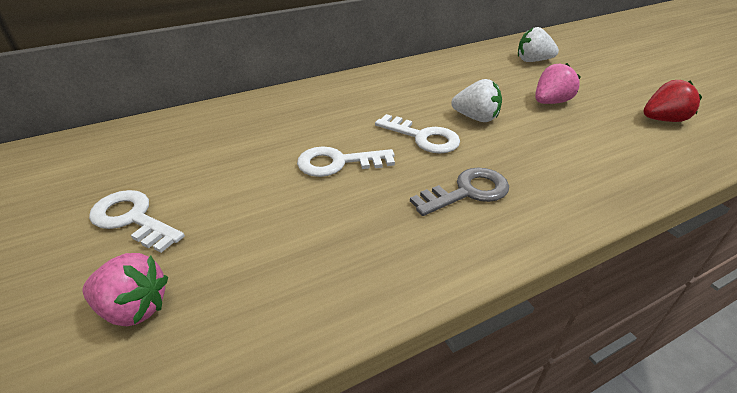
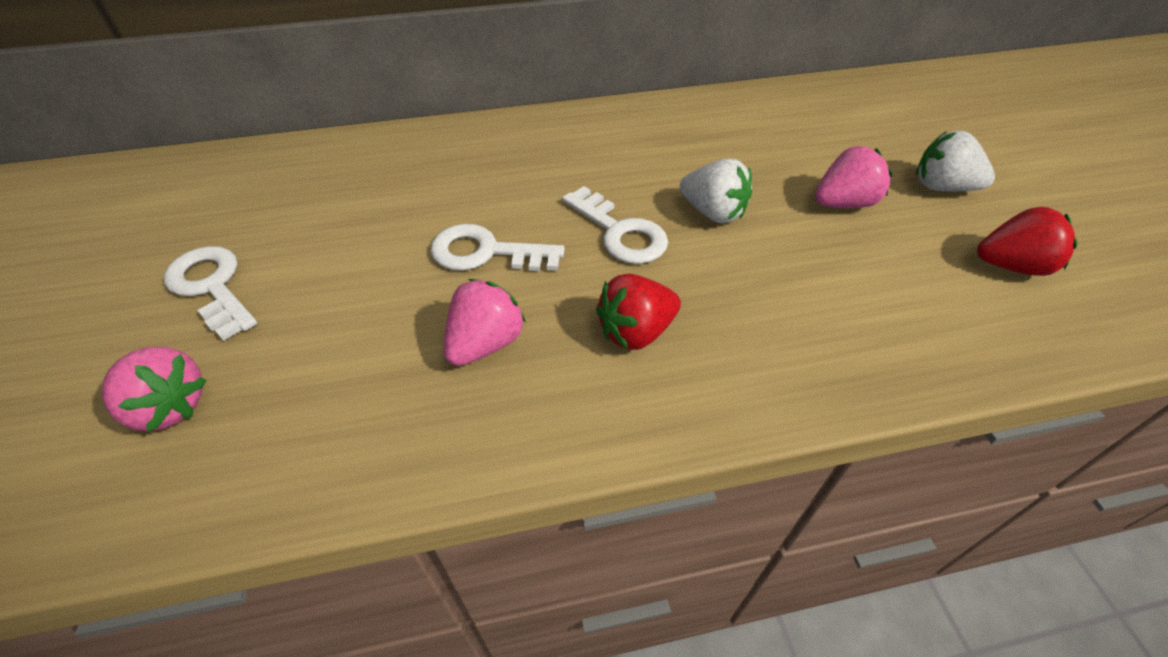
camera: 15 degrees right, 10 degrees up
(368, 217) = (485, 343): none -> pink strawberry
(467, 192) = (636, 332): grey key -> red strawberry
(533, 61) = (858, 123): white strawberry -> white strawberry (942, 187)

